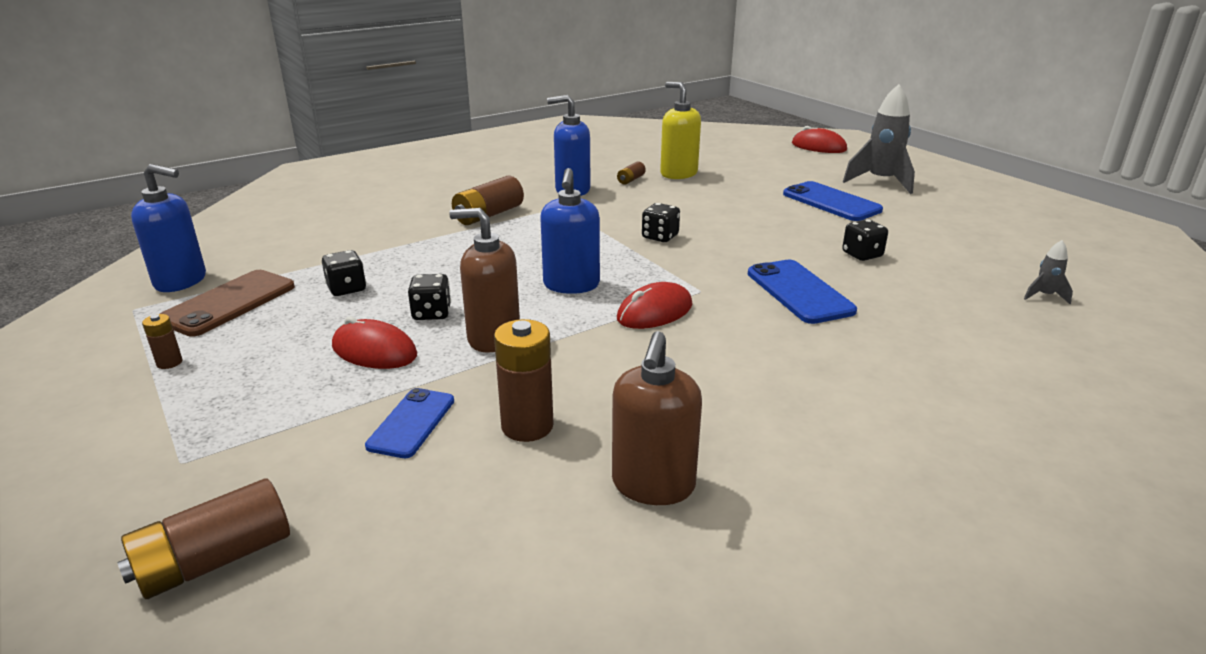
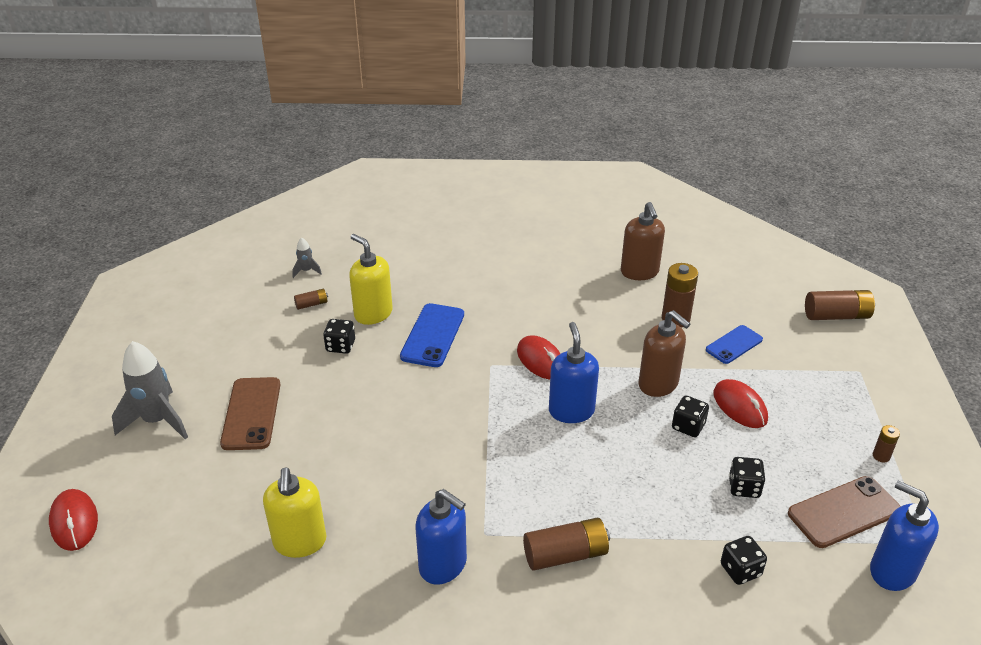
camera: 145 degrees left, 10 degrees up
(571, 285) = (571, 411): blue soap dispenser -> blue soap dispenser turned 45 degrees counterclockwise
(631, 180) = (362, 556): brown battery -> brown battery (311, 304)
(653, 485) = (639, 272): brown soap dispenser -> brown soap dispenser turned 120 degrees clockwise
(654, 312) = (540, 360): red mouse -> red mouse turned 60 degrees clockwise
(660, 237) = (449, 437): black dice -> black dice (740, 570)
(831, 202) = (251, 413): blue phone -> brown phone
(892, 287) = (373, 313): none -> yellow soap dispenser

